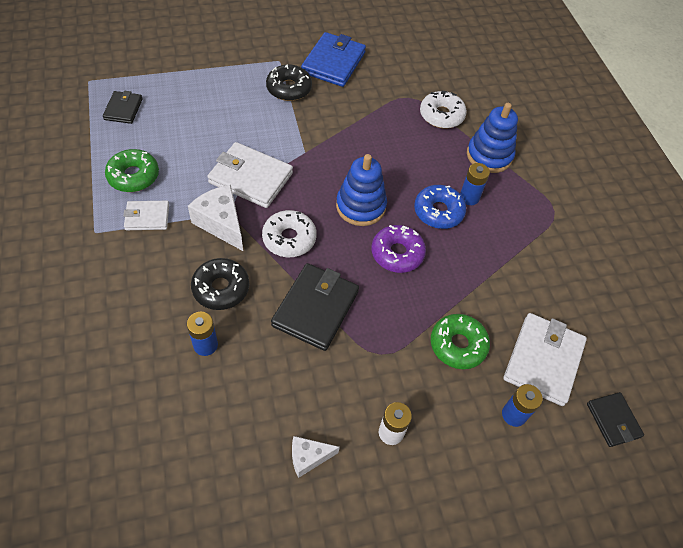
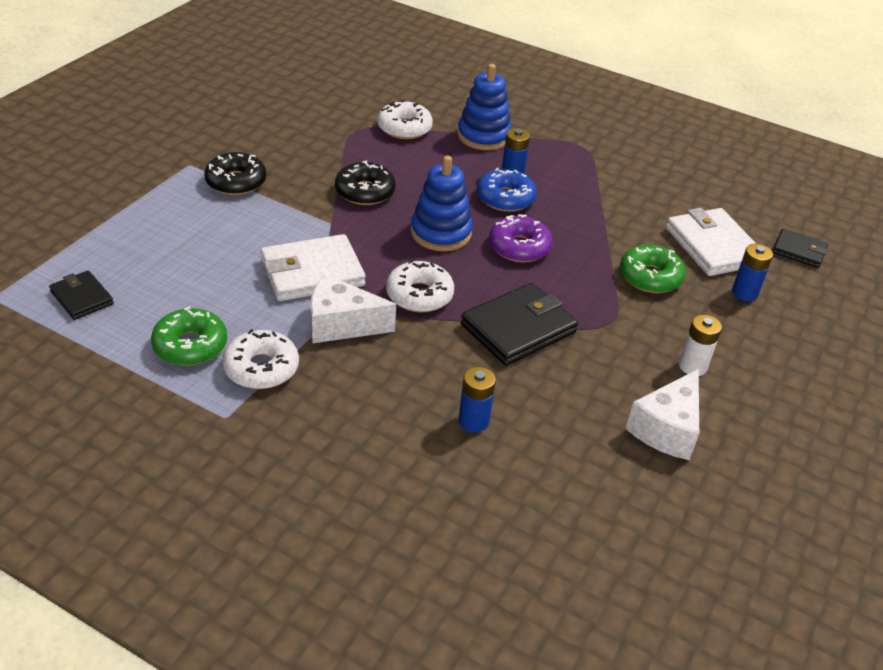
camera: 45 degrees left, 15 degrees down
(147, 217) = (261, 368): white wallet -> white donut
(221, 288) = (420, 372): black donut -> black donut (365, 192)
(308, 457) = (667, 429): white cheese -> white cheese, size x1.65
(315, 308) = (518, 329): black wallet -> black wallet turned 75 degrees clockwise
(333, 63) = (247, 138): blue wallet -> none

